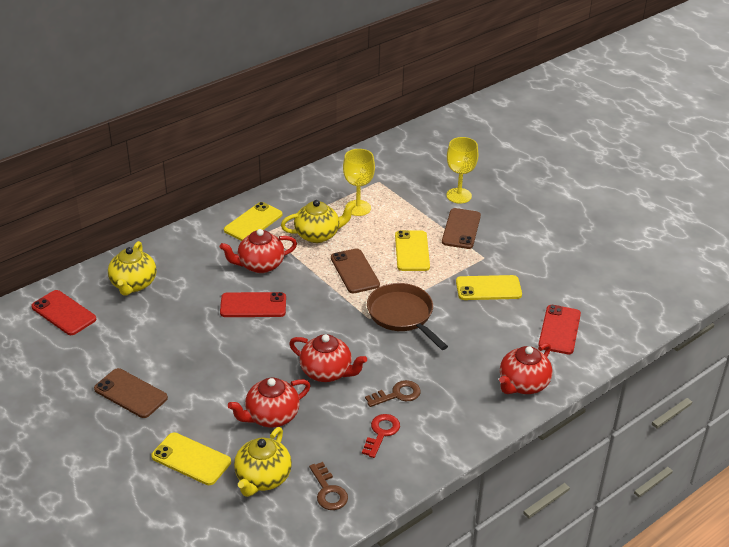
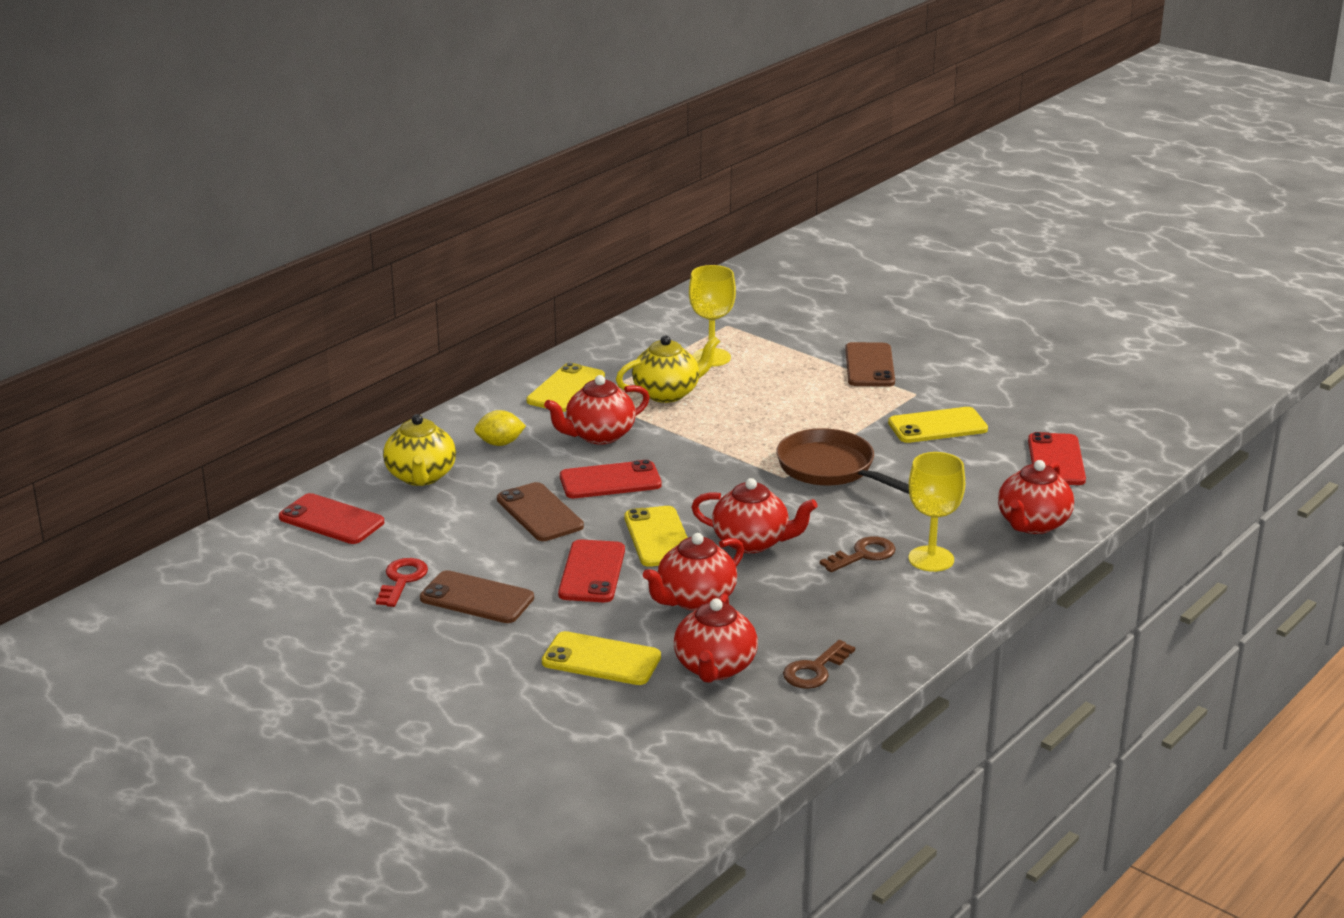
camera: 10 degrees left, 10 degrees down
(194, 263) = (500, 443): none -> yellow lemon
(212, 382) = (592, 572): none -> red phone
(262, 478) = (715, 668): yellow teapot -> red teapot
(328, 491) = (815, 670): brown key -> brown key turned 75 degrees clockwise
(354, 271) = (739, 428): brown phone -> brown phone (540, 513)
(381, 433) = (860, 599): red key -> red key (402, 580)
(412, 251) = (811, 397): yellow phone -> yellow phone (658, 537)
(459, 196) = (849, 330): yellow goblet -> yellow goblet (931, 559)

